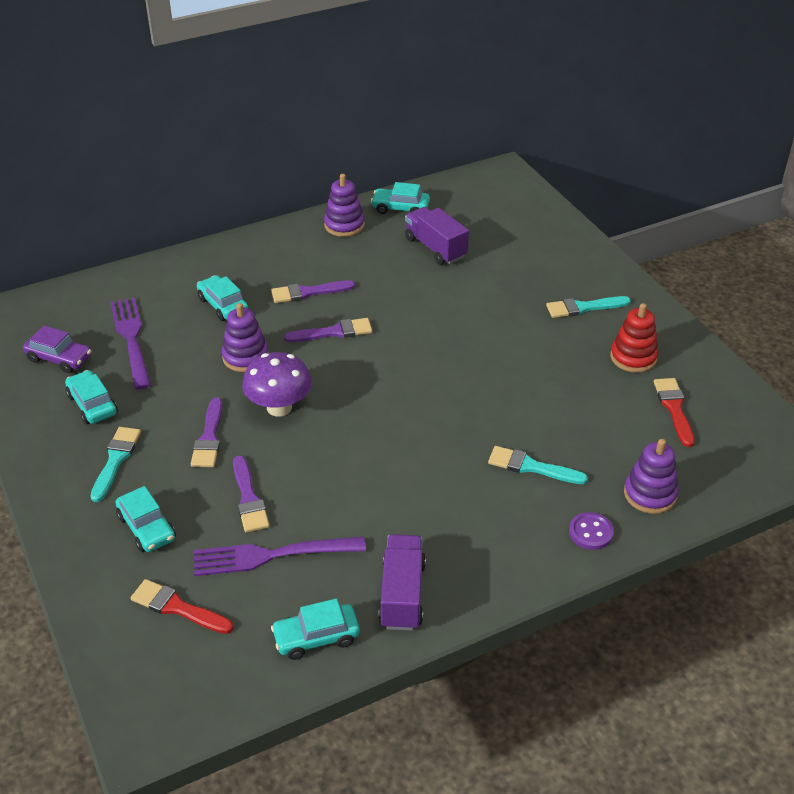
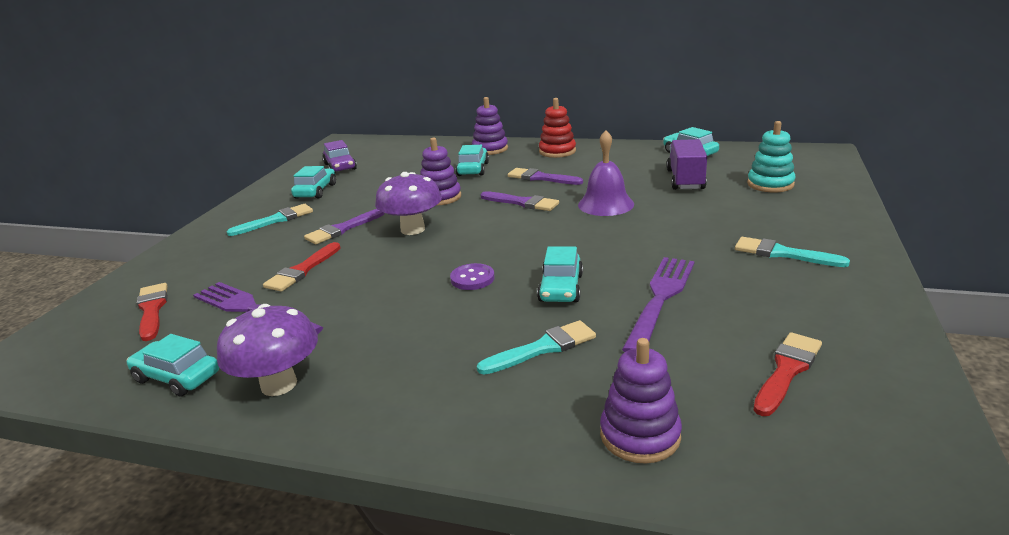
camera: 45 degrees right, 15 degrees down
(132, 339) = (391, 170): purple fork -> purple fork (660, 299)
(147, 528) = (223, 259): turquoise car -> turquoise car (561, 288)
(249, 499) = (302, 270): purple brush -> red brush
(344, 225) = (628, 152): purple stacking toy -> purple stacking toy (490, 149)
(402, 594) = (279, 384): purple truck -> purple mushroom
(406, 305) = (605, 204): none -> purple bell
(504, 230) = (770, 184): none -> turquoise stacking toy
(531, 467) = (543, 348): turquoise brush -> turquoise brush turned 90 degrees clockwise
(590, 532) = (517, 433): purple button -> purple button (472, 278)
(633, 357) = (791, 308): red stacking toy -> red stacking toy (557, 151)

